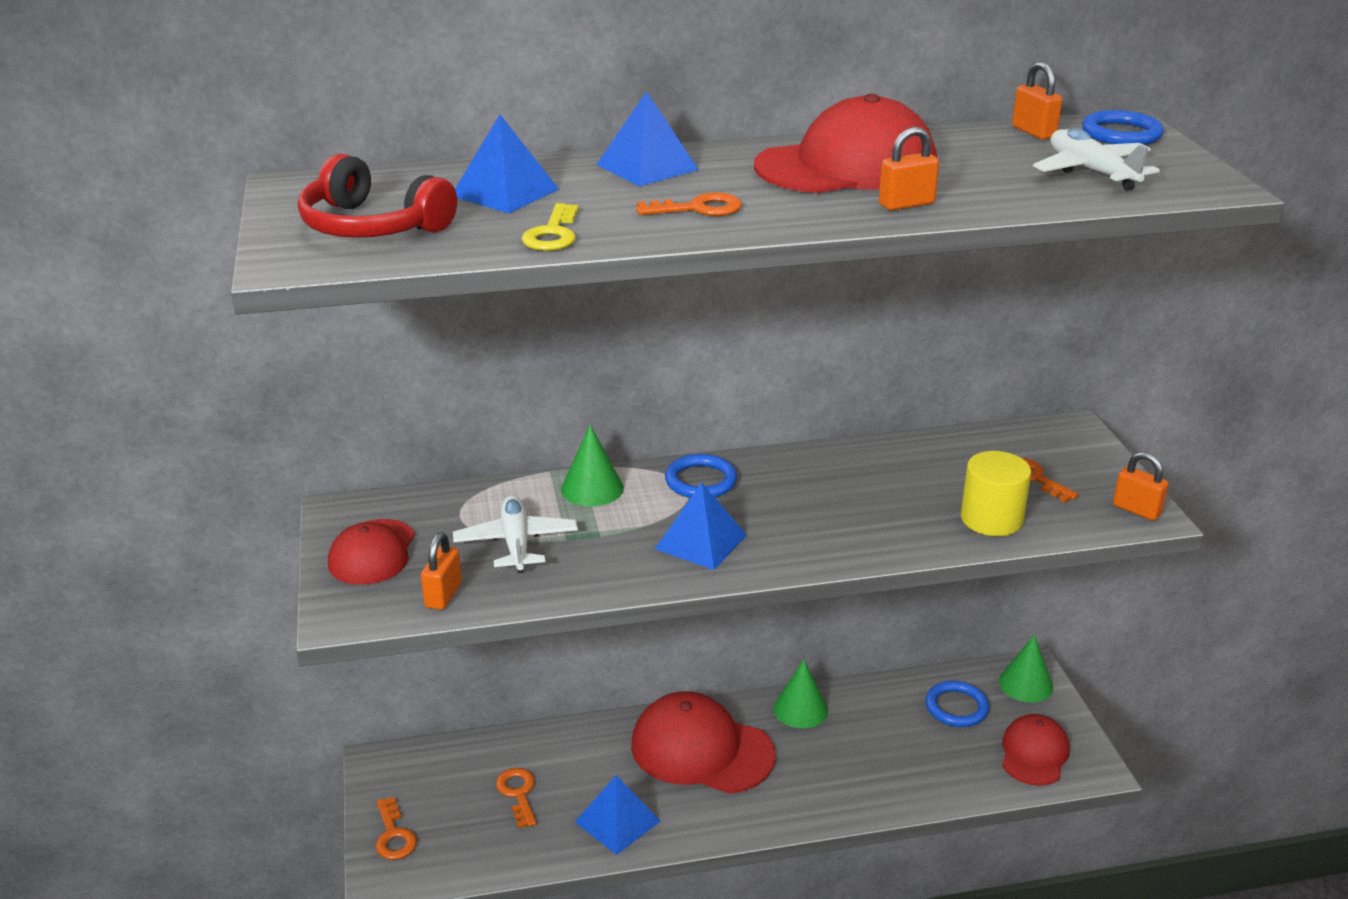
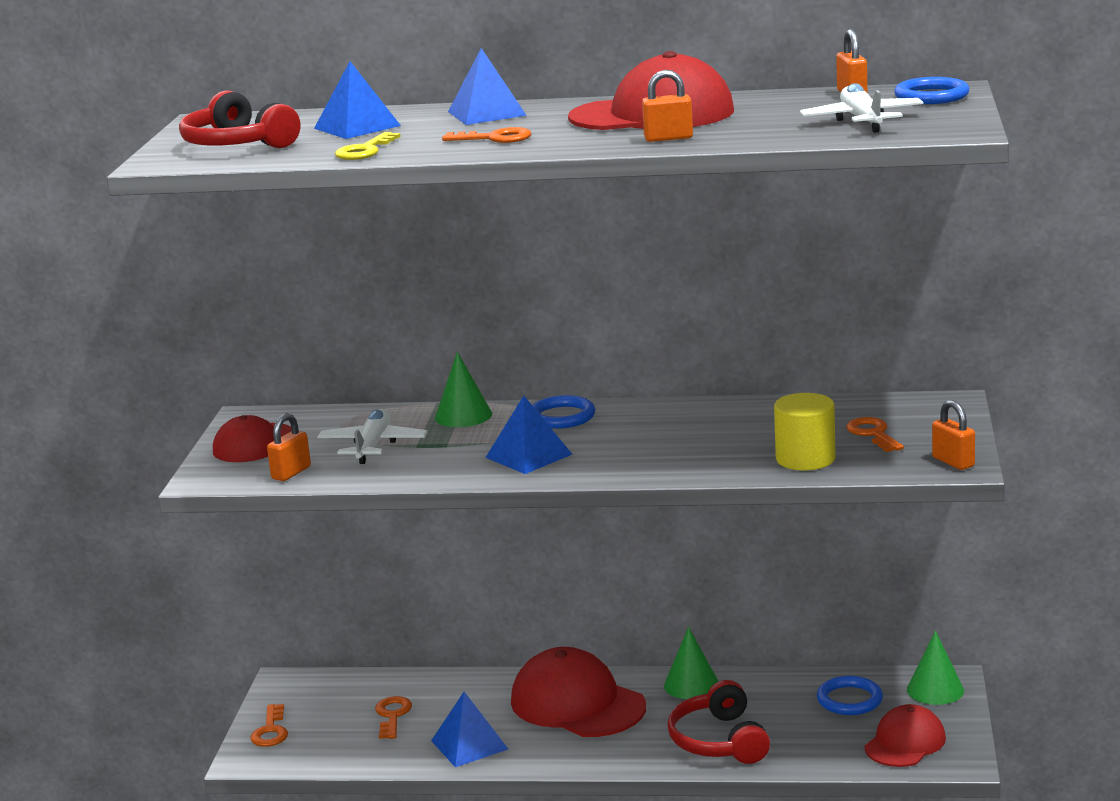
camera: 20 degrees right, 10 degrees down
(863, 777) = (719, 741): none -> red headphones

